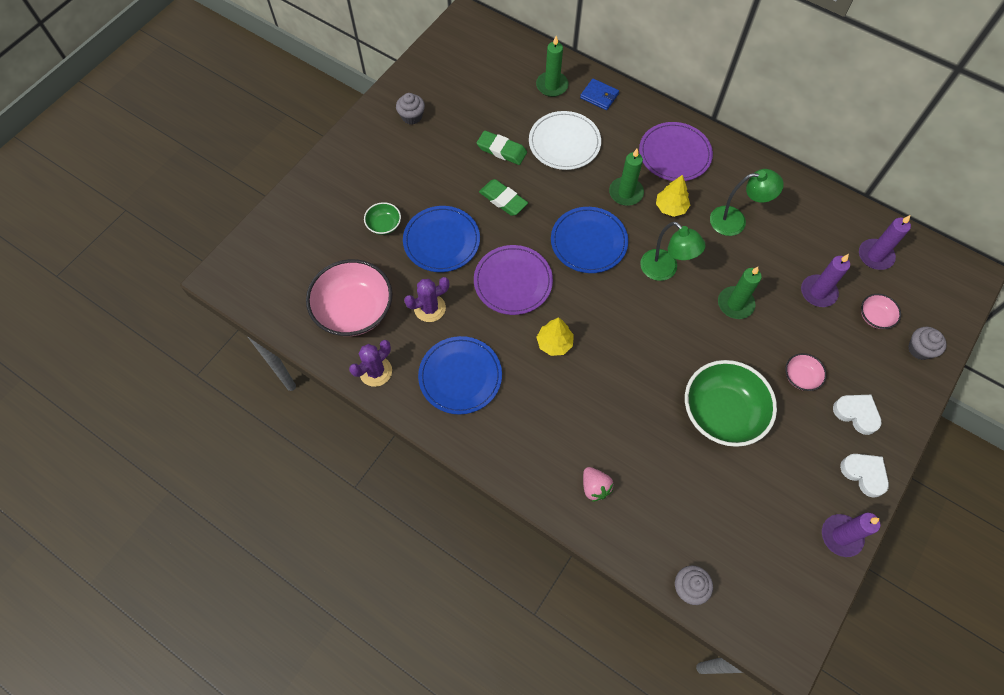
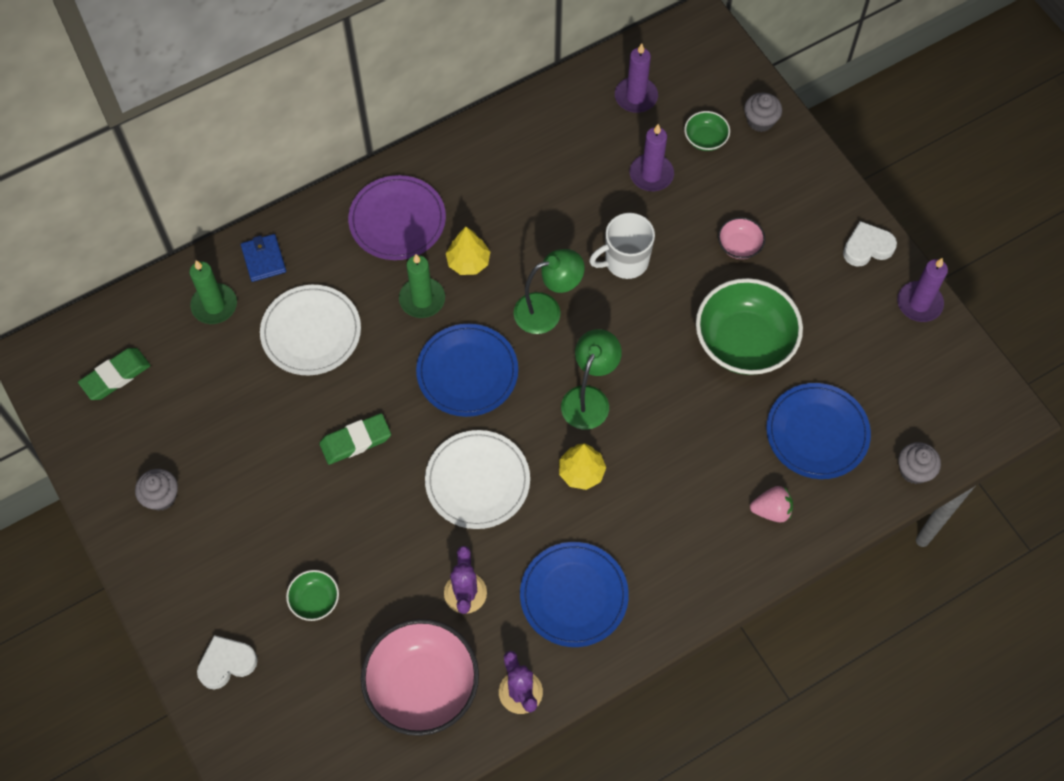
camera: 65 degrees left, 0 degrees up
(441, 241) = (376, 539): blue plate -> blue plate (817, 433)
(501, 150) = (280, 409): green eraser -> green eraser (115, 376)
(513, 281) = (477, 481): purple plate -> white plate
(599, 96) = (263, 259): blue wallet -> blue wallet turned 75 degrees counterclockwise
(735, 221) = (522, 205): green lamp -> green lamp (589, 398)
(735, 304) = (625, 261): green candle -> white mug
(856, 414) = (802, 218): white heart -> white heart (227, 663)
(875, 317) = (705, 139): pink bowl -> green bowl

